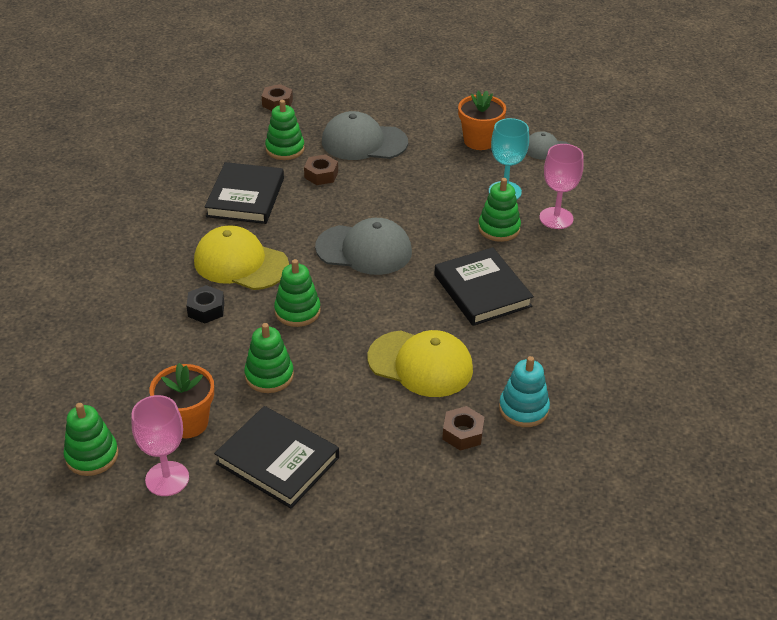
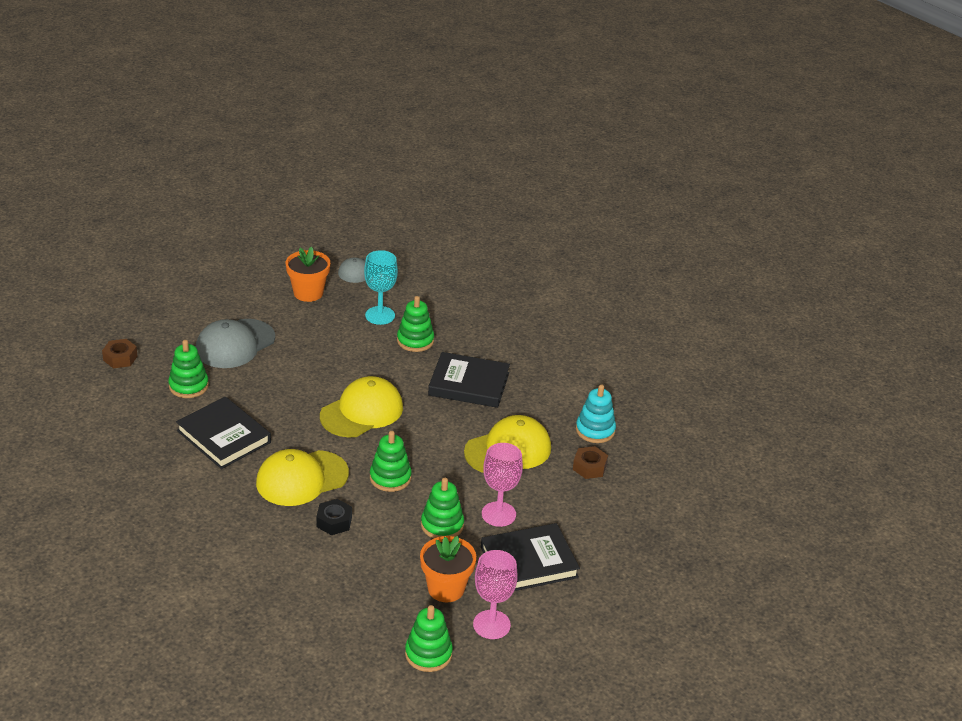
camera: 55 degrees left, 5 degrees down
(321, 175) = (247, 385): brown nut -> none
(364, 250) = (362, 412): grey cap -> yellow cap
(556, 218) = (435, 311): pink goblet -> pink goblet (498, 514)

